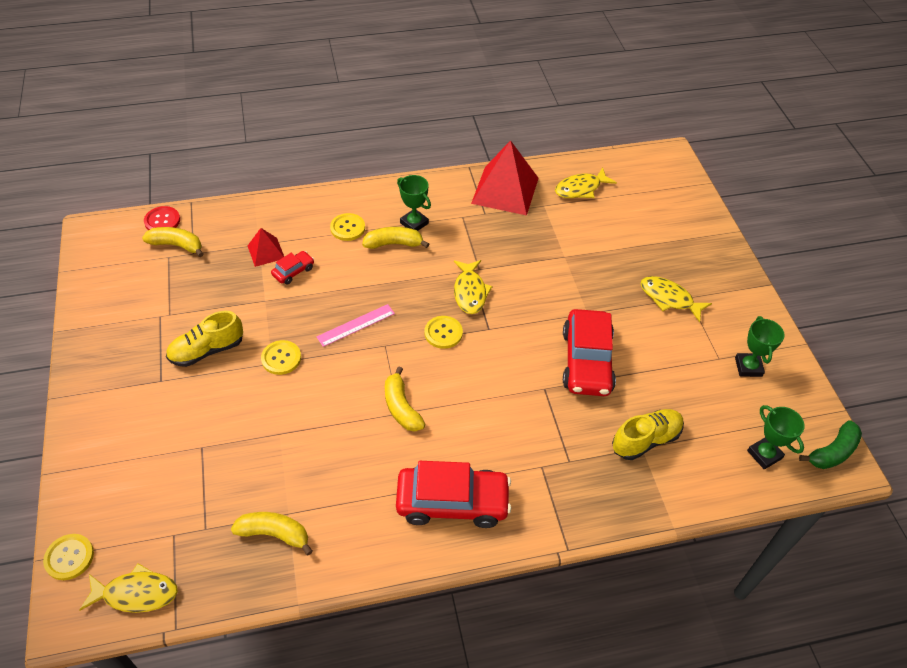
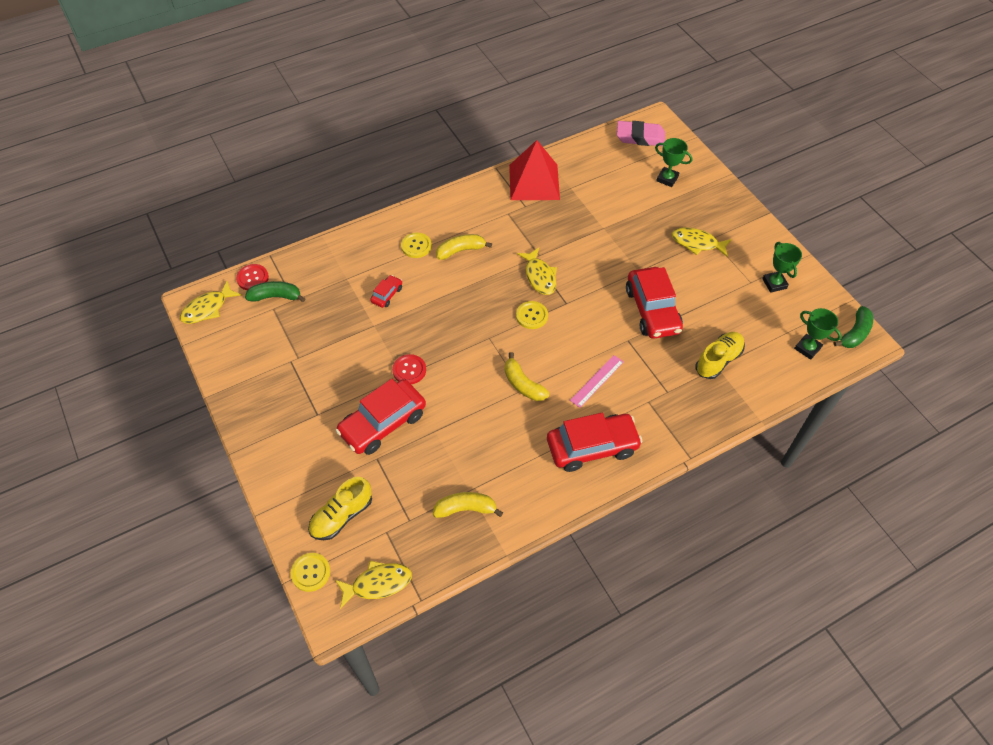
camera: 15 degrees left, 5 degrees up
(177, 245) = (276, 296): yellow banana -> green banana
(207, 350) = (344, 379): yellow shoe -> yellow shoe (342, 516)
(226, 409) = (383, 423): none -> red car
(266, 252) = (356, 283): red pyramid -> none
(281, 358) = (409, 370): yellow button -> red button
(356, 325) = (458, 327): pink ruler -> pink ruler (597, 381)
(414, 223) = (470, 228): green trophy -> green trophy (667, 179)
(580, 189) = (595, 166): yellow fish -> yellow fish (207, 308)
(644, 169) = (640, 137): none -> pink eraser

